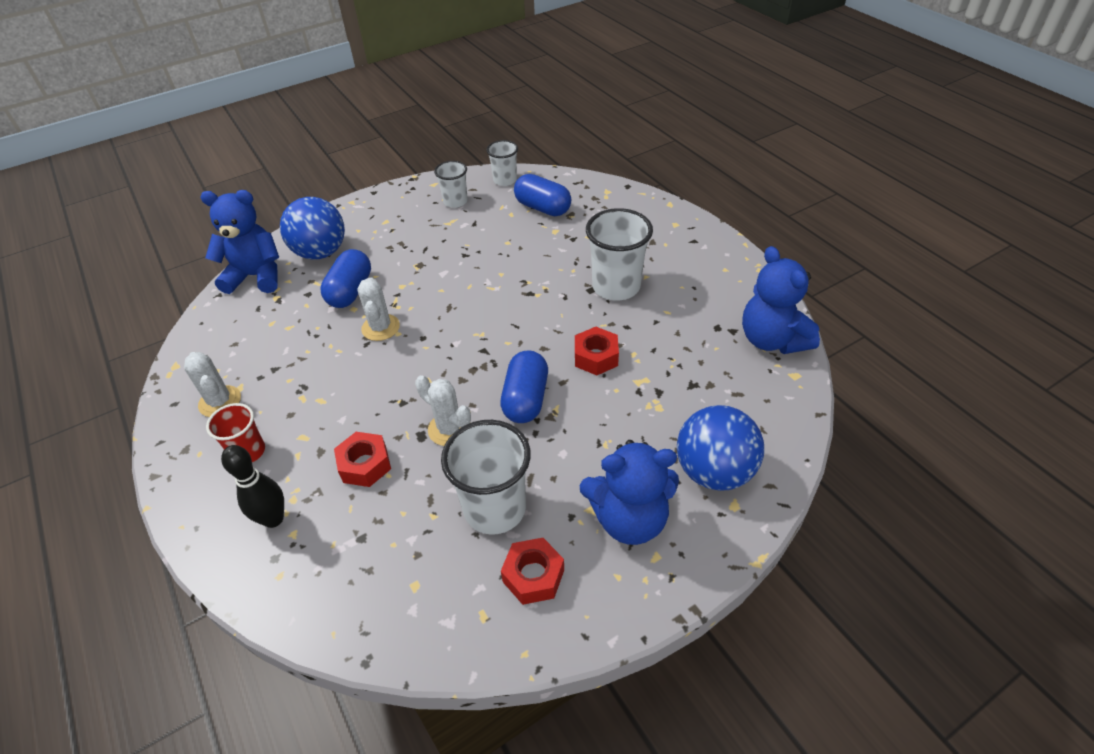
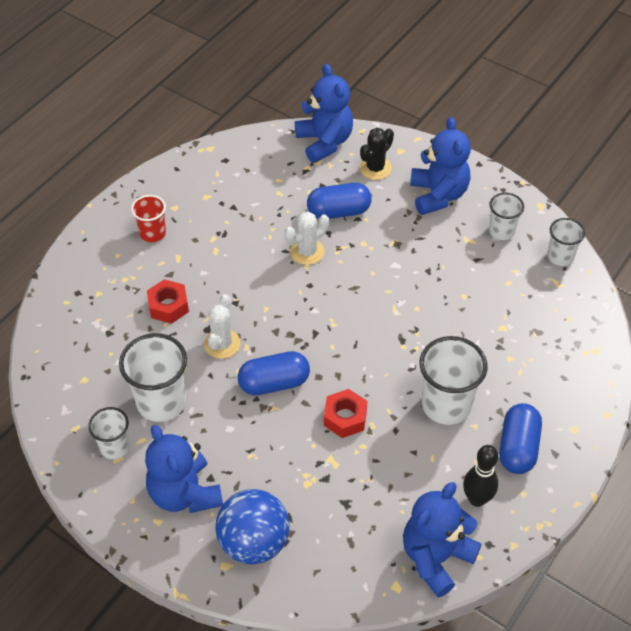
camera: 65 degrees right, 5 degrees up
(220, 401) = (189, 193): white cactus -> none
(273, 519) = (105, 276): black bowling pin -> black bowling pin (477, 499)
(321, 252) = (375, 168): blue ball -> black cactus
(386, 224) = (438, 195): none -> blue teddy bear
(533, 576) = (115, 447): red nut -> white cup
(543, 208) = (533, 305): blue capsule -> blue capsule (518, 447)

